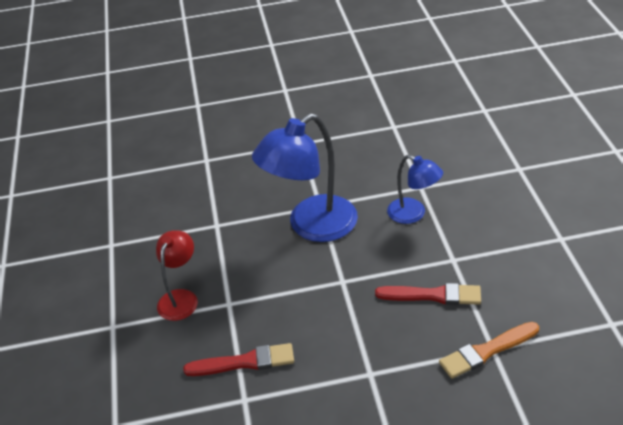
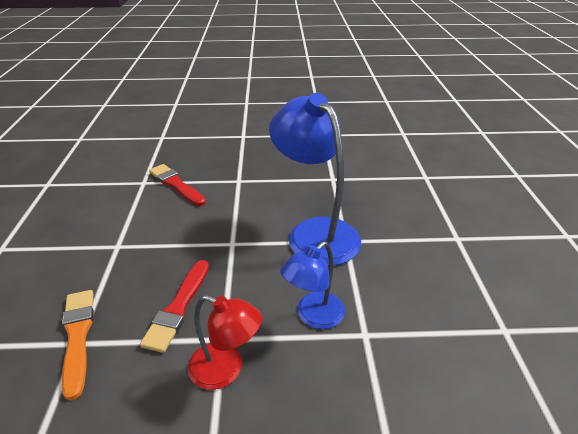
camera: 95 degrees right, 5 degrees down
(181, 298) = (255, 160): red lamp -> red lamp (226, 370)
(245, 362) = (176, 184): red brush -> red brush turned 135 degrees clockwise

